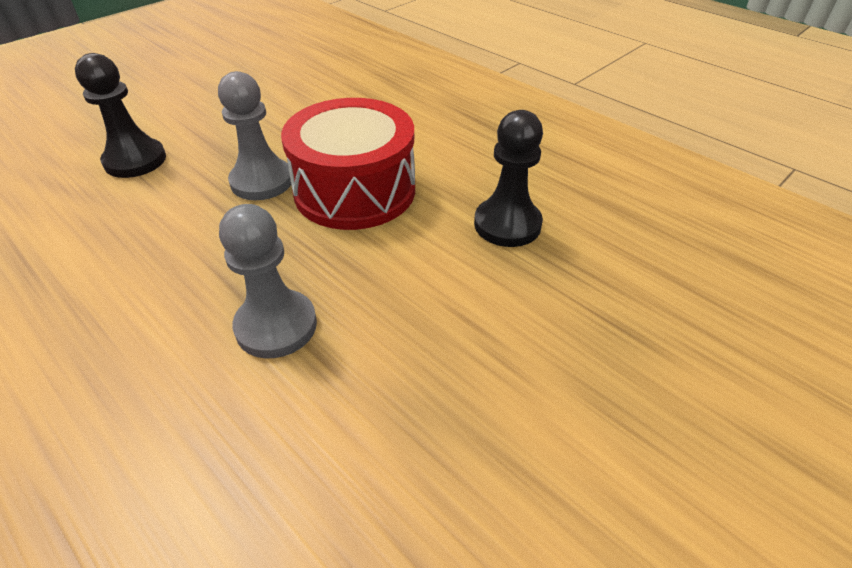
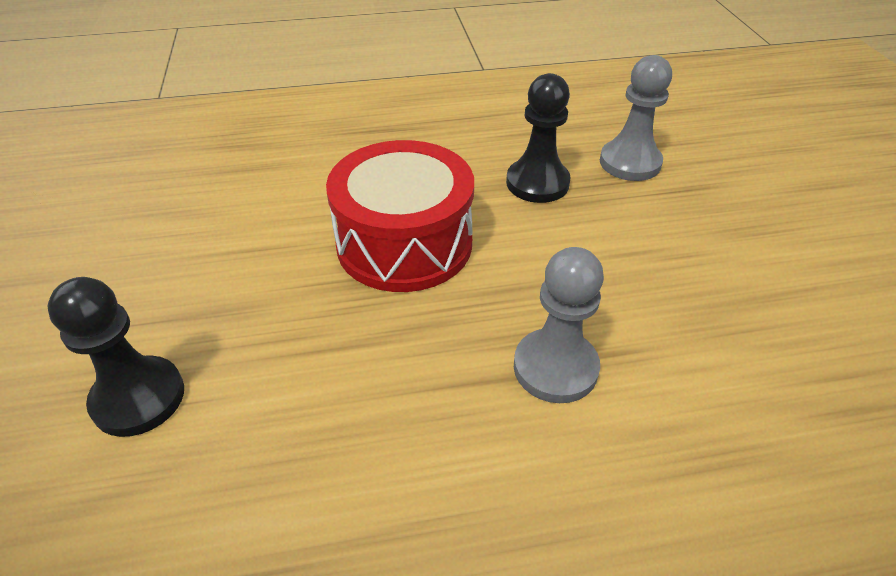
camera: 55 degrees left, 0 degrees up
(261, 181) = (317, 300): grey pawn -> grey pawn (630, 163)

